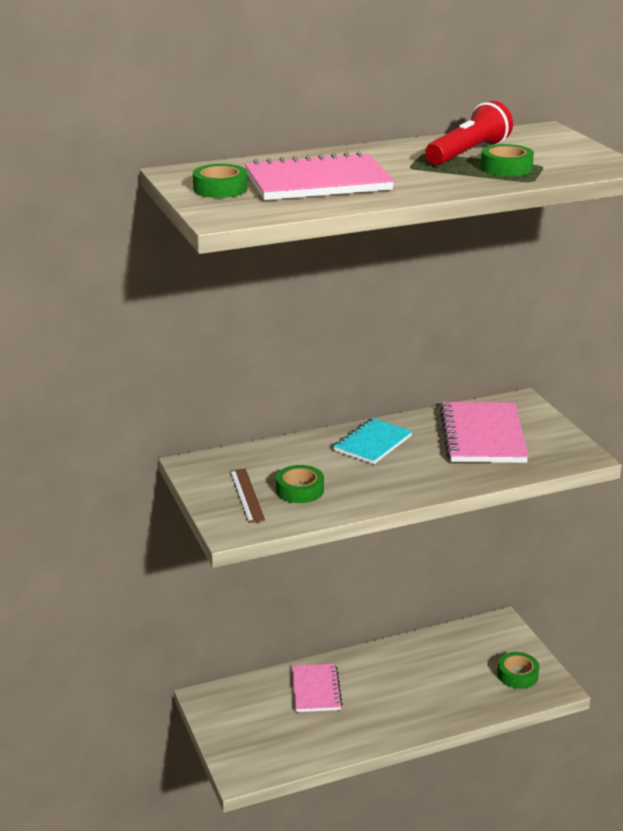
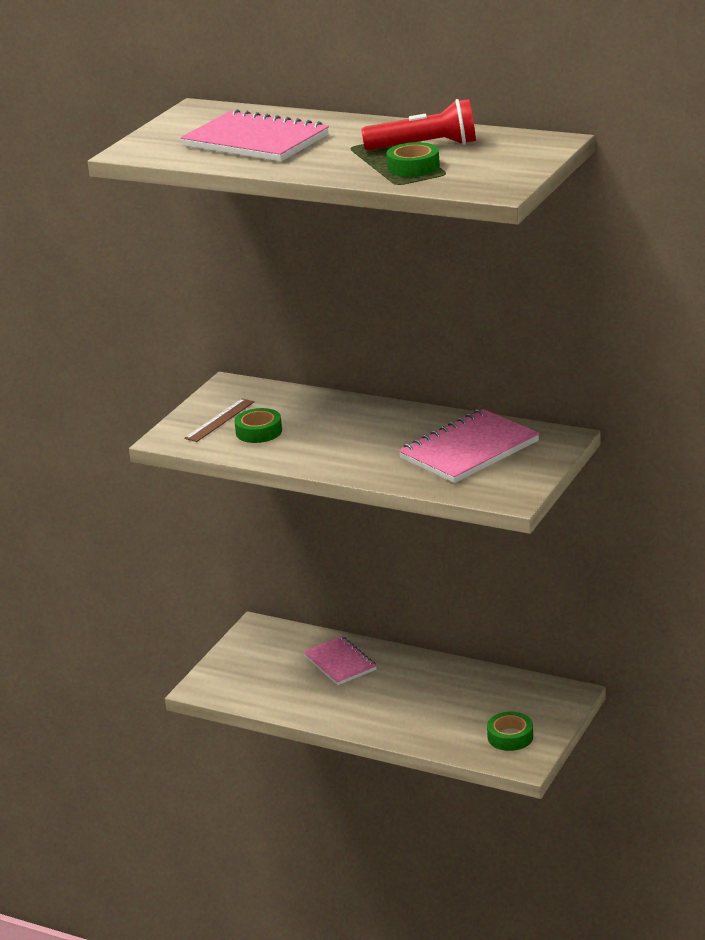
camera: 50 degrees right, 0 degrees up
(220, 189) = (185, 129): green tape -> none
(316, 690) = (340, 663): pink notebook -> pink notebook turned 75 degrees counterclockwise
(373, 443) = (376, 421): turquoise notebook -> none

